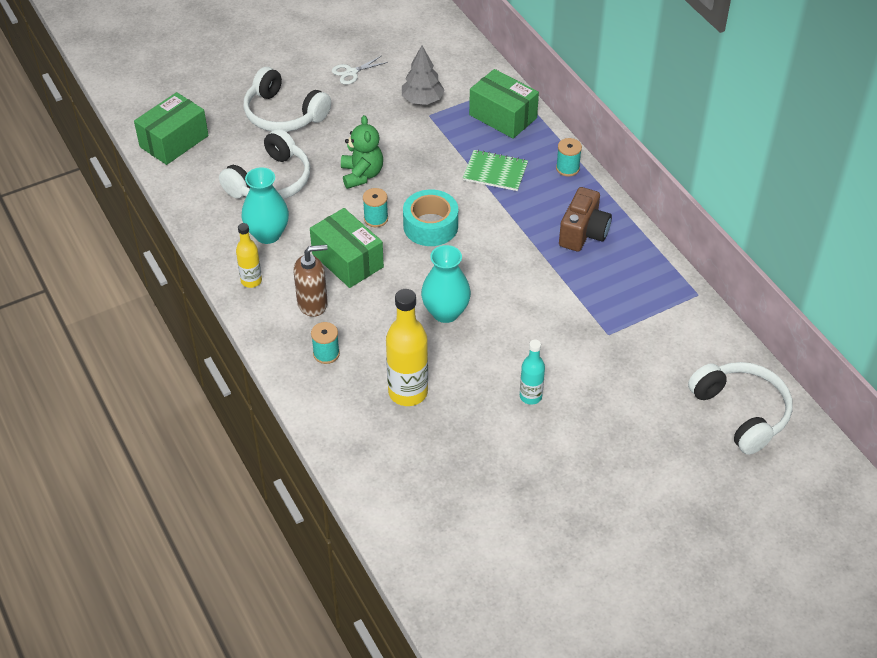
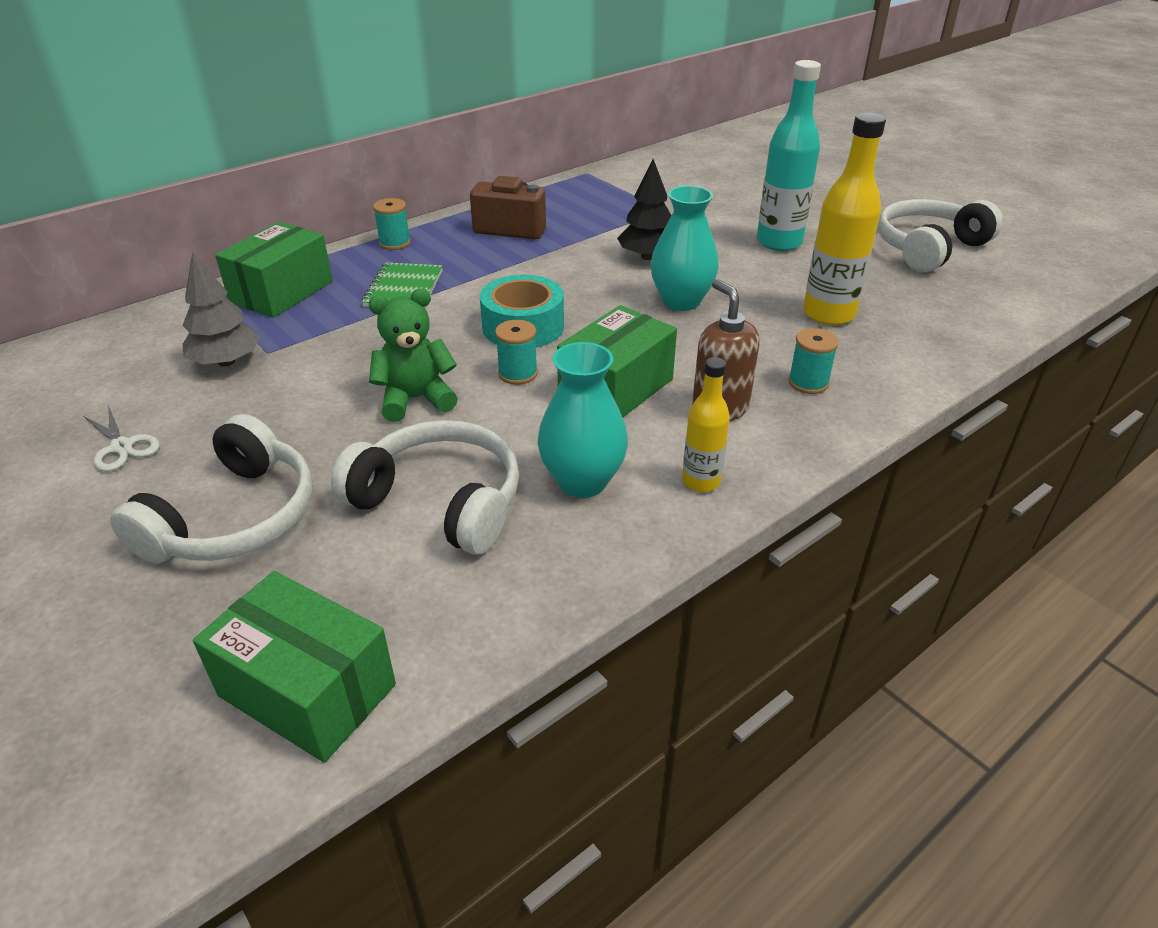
camera: 100 degrees left, 10 degrees down
(519, 306) = (647, 256): none -> black tree
(530, 396) = (779, 242): turquoise bottle -> turquoise bottle, size x1.75
(741, 412) = (728, 154): white headphones -> white headphones (928, 248)

